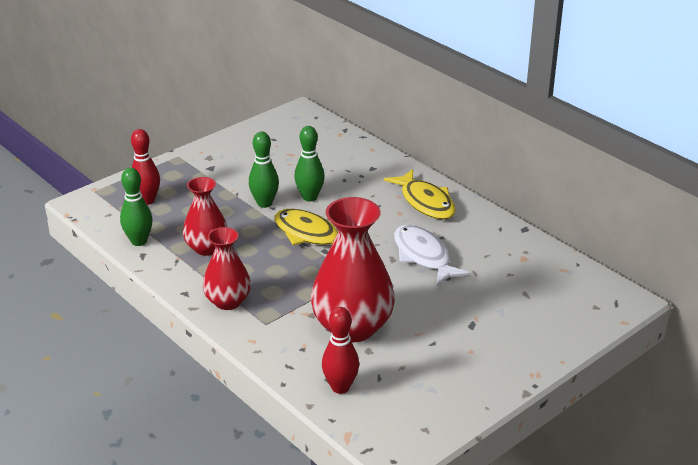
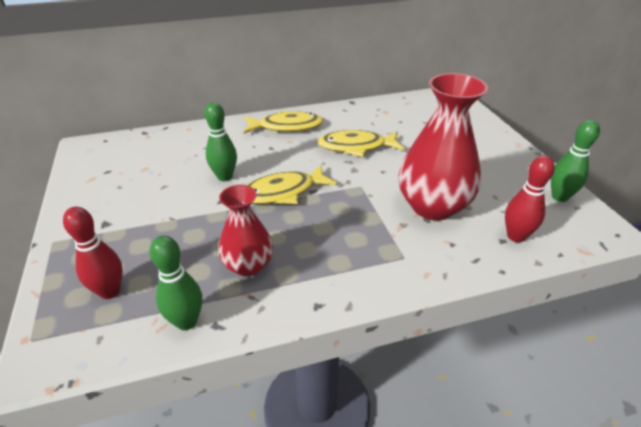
camera: 65 degrees left, 5 degrees up
(228, 301) = (353, 274): red vase -> none
(264, 203) = (207, 205): green bowling pin -> green bowling pin (559, 197)
(423, 256) = (356, 147): white fish -> yellow fish

